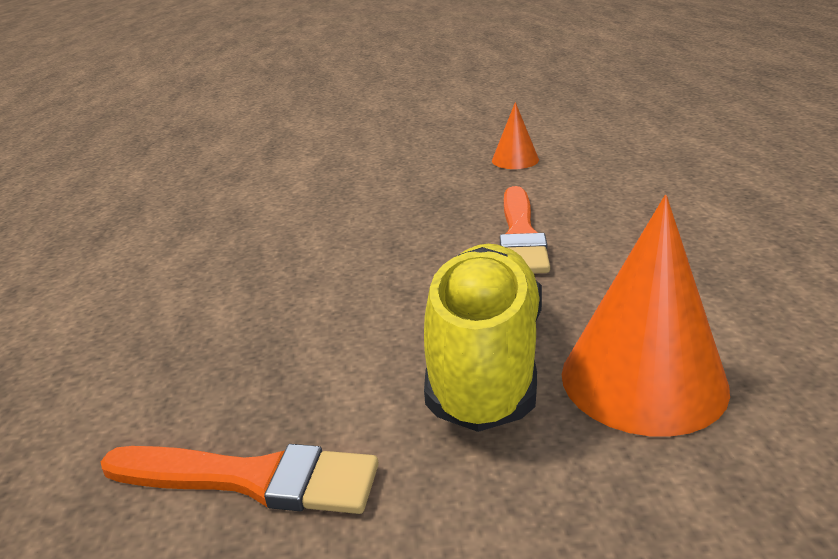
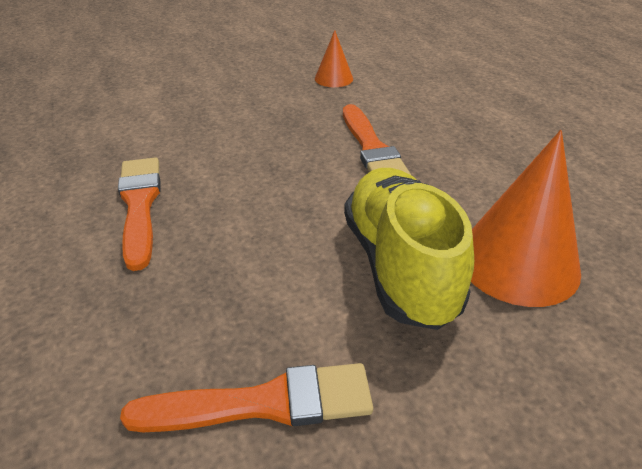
camera: 20 degrees left, 10 degrees up
(235, 268) = (140, 206): none -> orange brush

